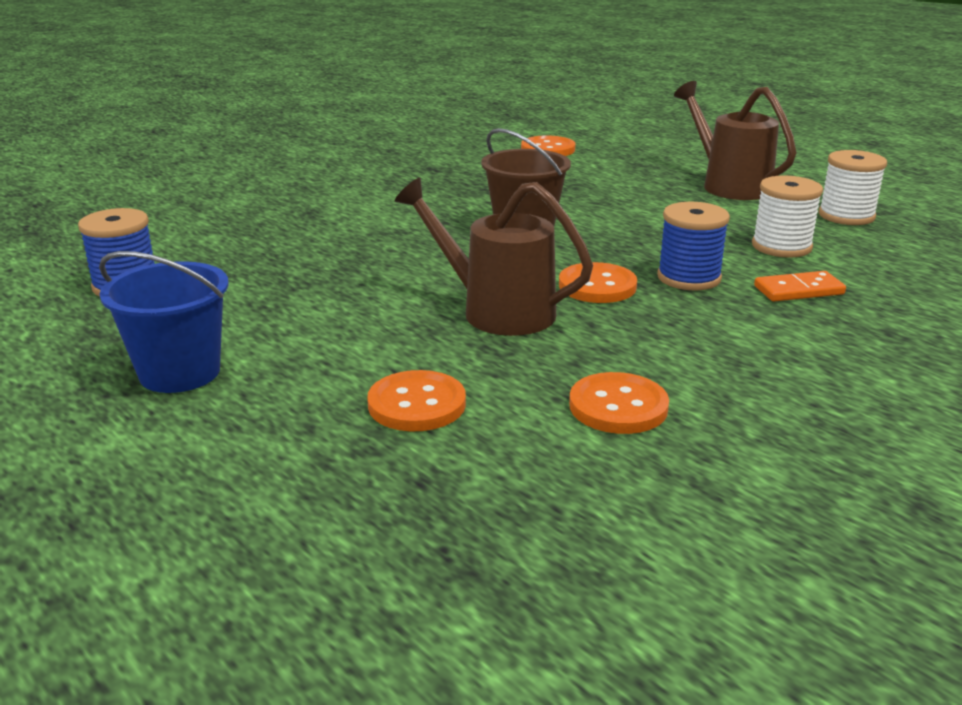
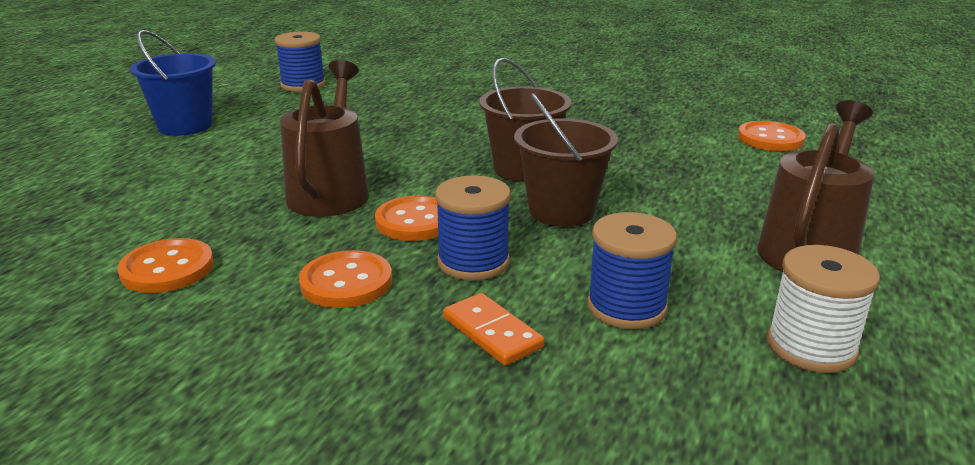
camera: 65 degrees right, 0 degrees up
(417, 404) = (156, 196): orange button -> orange button (346, 282)
(620, 234) = (561, 211): none -> brown bucket
(781, 246) = (626, 307): white spool -> blue spool

